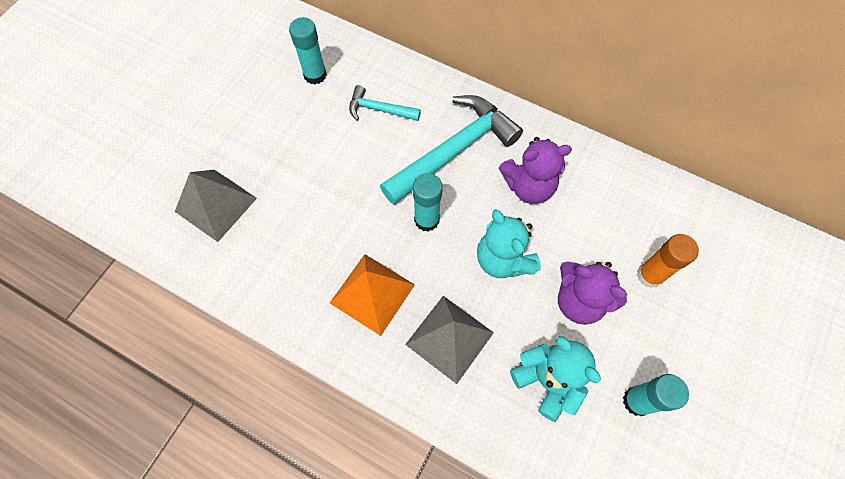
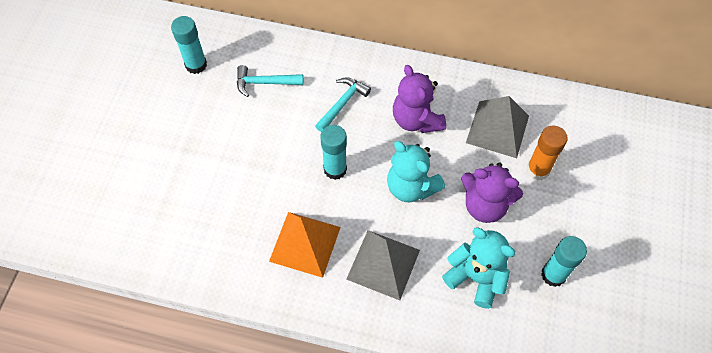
camera: 15 degrees left, 5 degrees down
(216, 205) = (138, 202): grey pyramid -> grey pyramid (497, 129)
(454, 150) = (342, 103): turquoise hammer -> turquoise hammer, size x0.50
(528, 186) = (416, 119): purple teddy bear -> purple teddy bear turned 90 degrees clockwise

